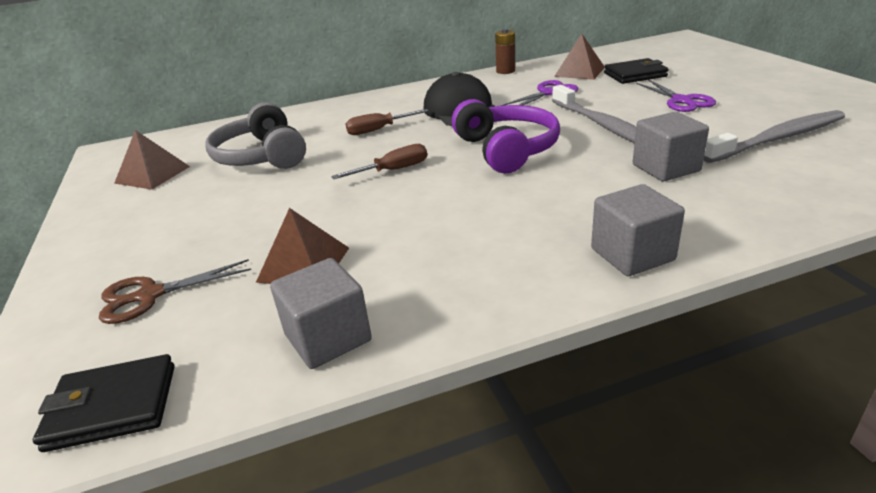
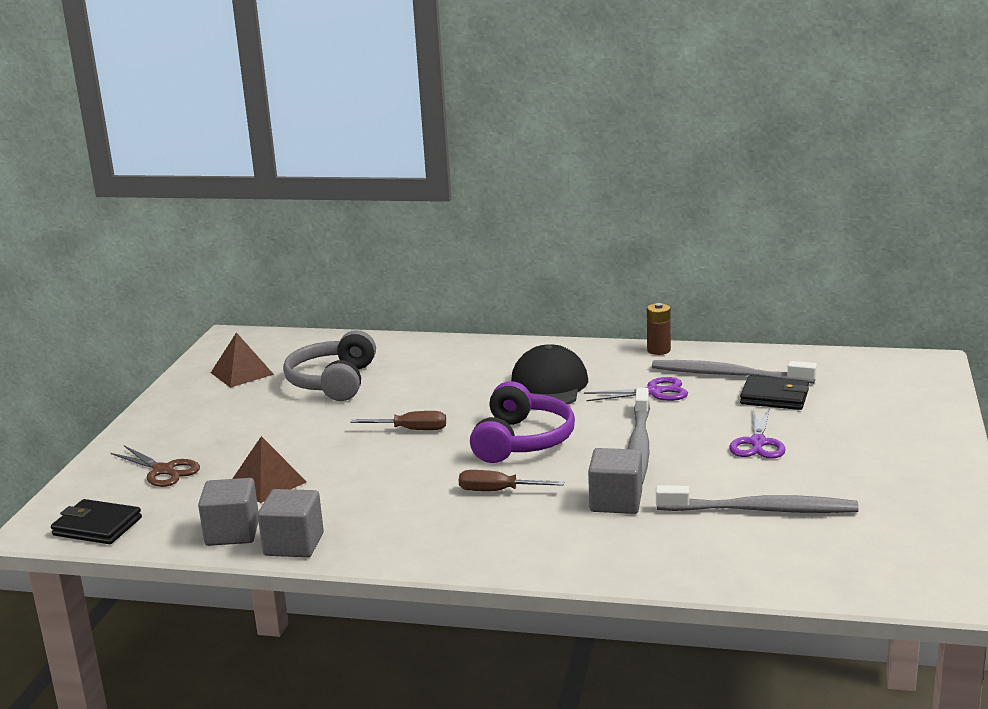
camera: 30 degrees right, 10 degrees down
(150, 295) = (163, 471): brown scissors -> brown scissors turned 150 degrees counterclockwise
(378, 130) = (450, 385): brown screwdriver -> brown screwdriver (497, 491)
(579, 72) = (728, 375): brown pyramid -> grey toothbrush
(632, 254) = (475, 553): grey cube -> grey cube (294, 544)

